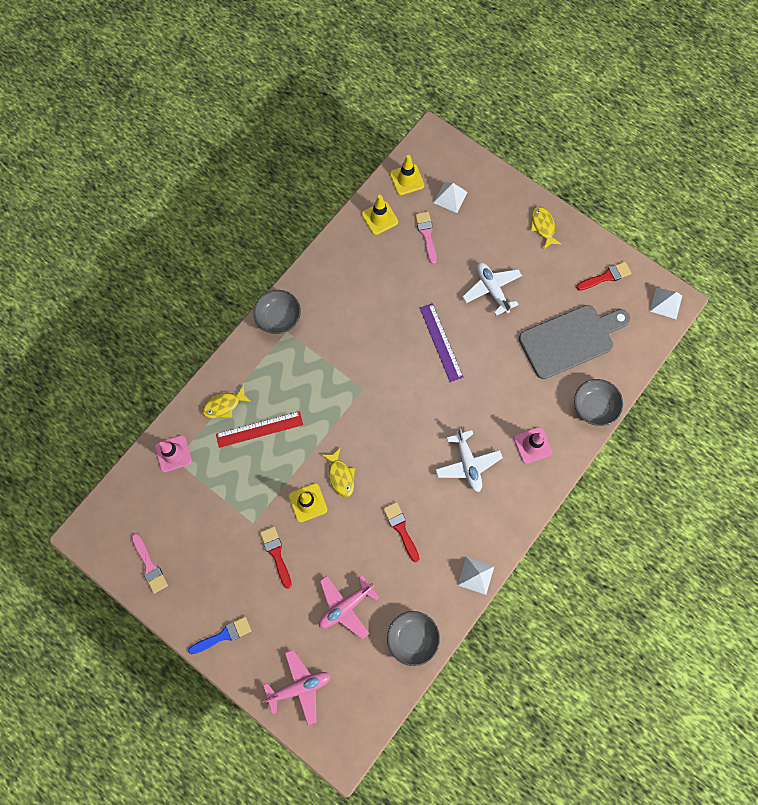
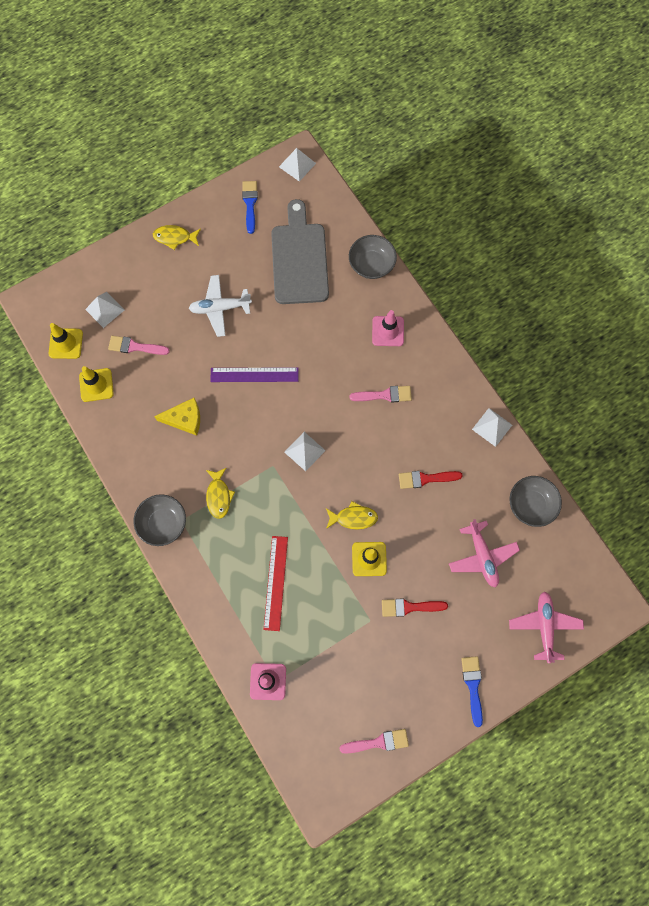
camera: 70 degrees left, 0 degrees up
(224, 405) = (236, 611): yellow fish -> yellow fish (219, 496)
(377, 300) = (184, 419): none -> yellow cheese
(386, 411) = (304, 451): none -> white pyramid
(467, 463) = (384, 395): white plane -> pink brush
(606, 277) = (250, 204): red brush -> blue brush

